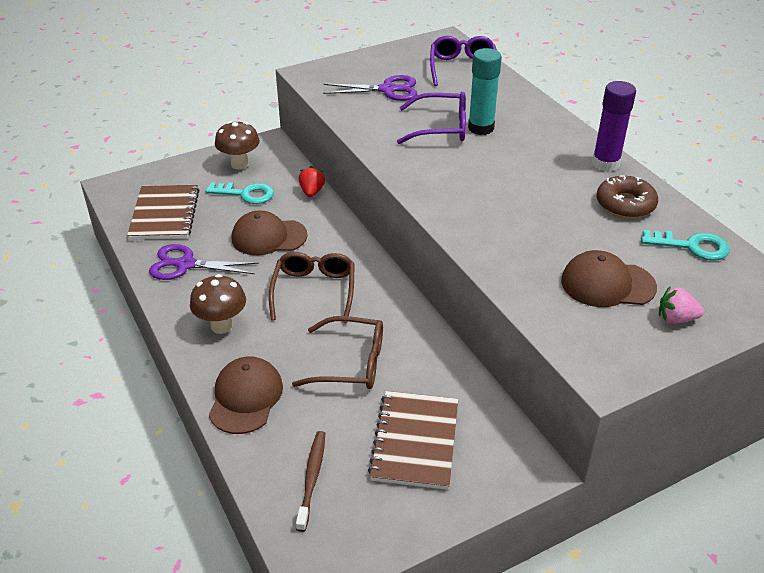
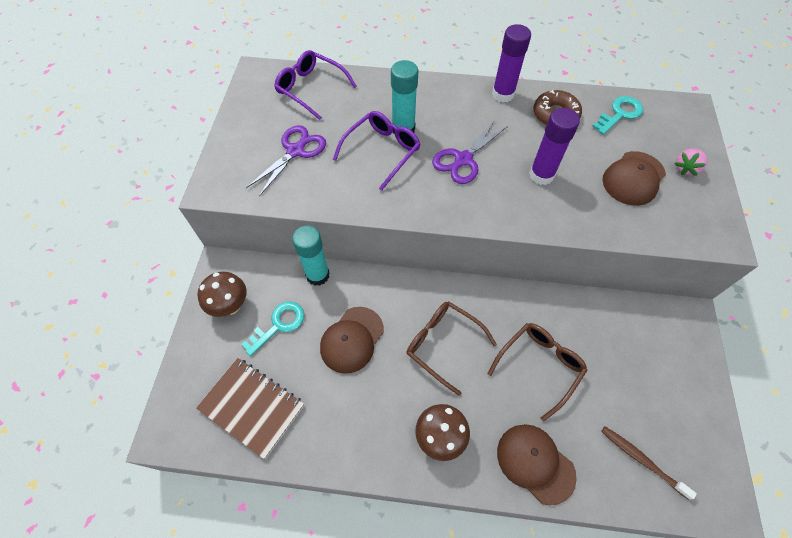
camera: 55 degrees left, 20 degrees up
(185, 264) = (339, 425): purple scissors -> purple scissors (463, 159)
(312, 192) = (317, 275): red strawberry -> turquoise glue stick
(415, 441) = (637, 371): brown notebook -> none
(530, 222) = (541, 175): none -> purple glue stick

